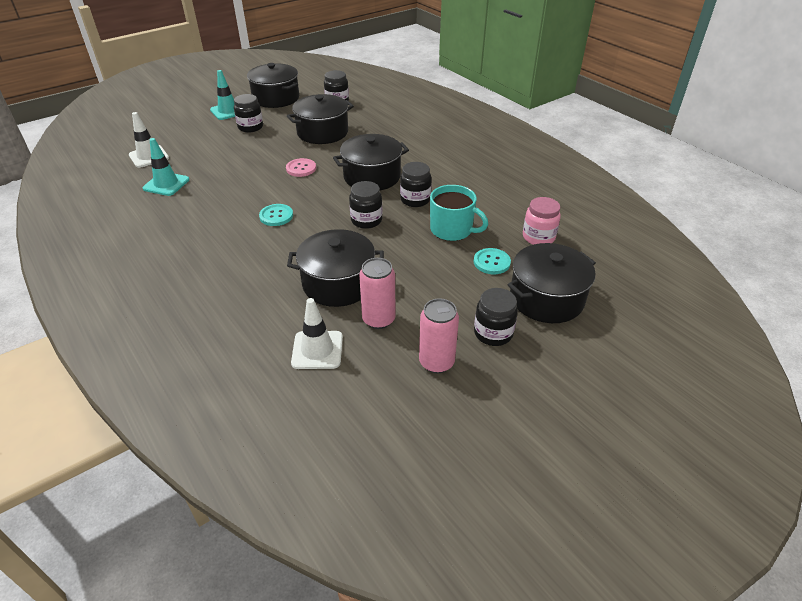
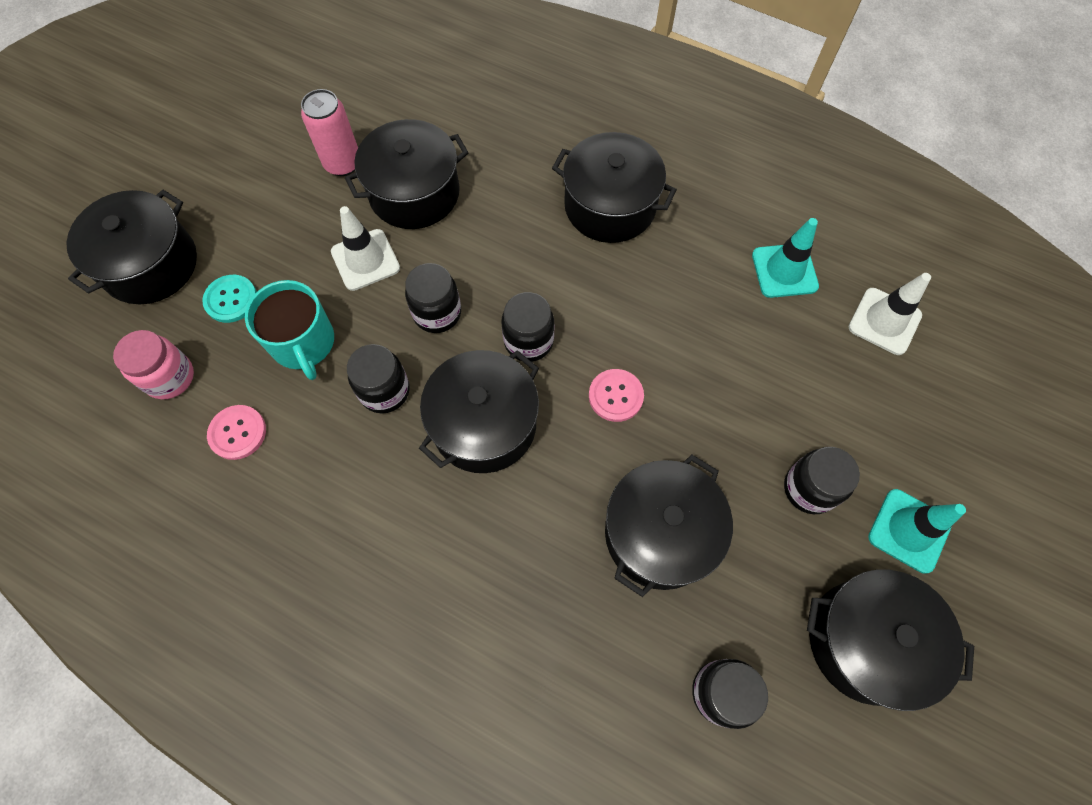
camera: 155 degrees right, 25 degrees up
(221, 237) = (610, 206): none -> black pot
(276, 216) = (570, 271): turquoise button -> none
(317, 350) = (388, 109): white traffic cone -> white traffic cone (365, 260)
(436, 362) = (261, 138): pink can -> none
(452, 230) = (303, 343): turquoise mug -> turquoise mug turned 120 degrees counterclockwise
(493, 333) = (209, 192): black jar -> black jar (528, 341)
(502, 206) = (237, 433): none -> pink button

